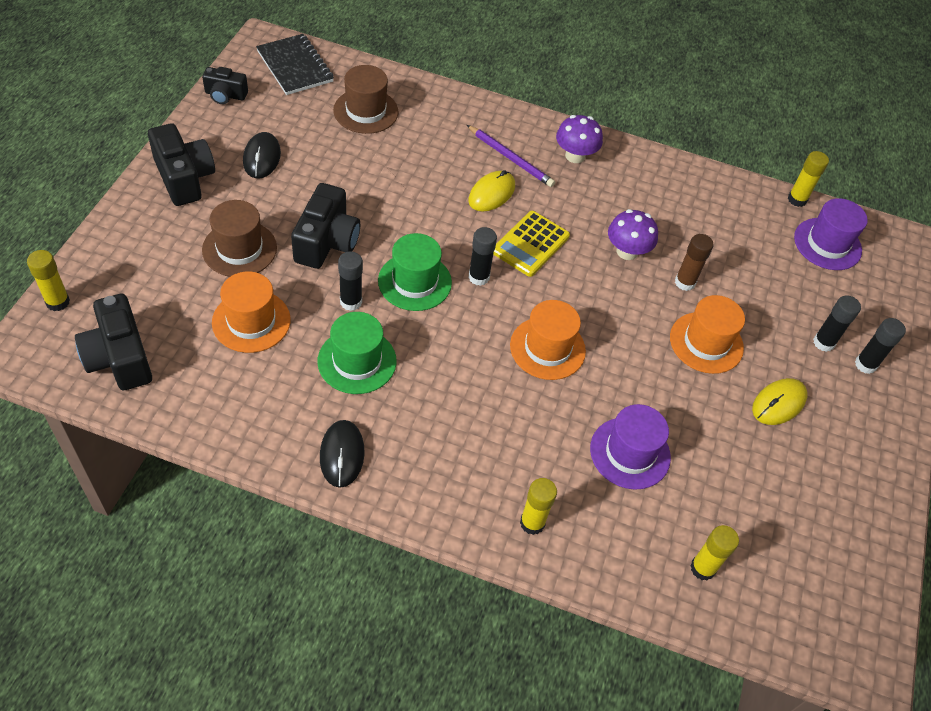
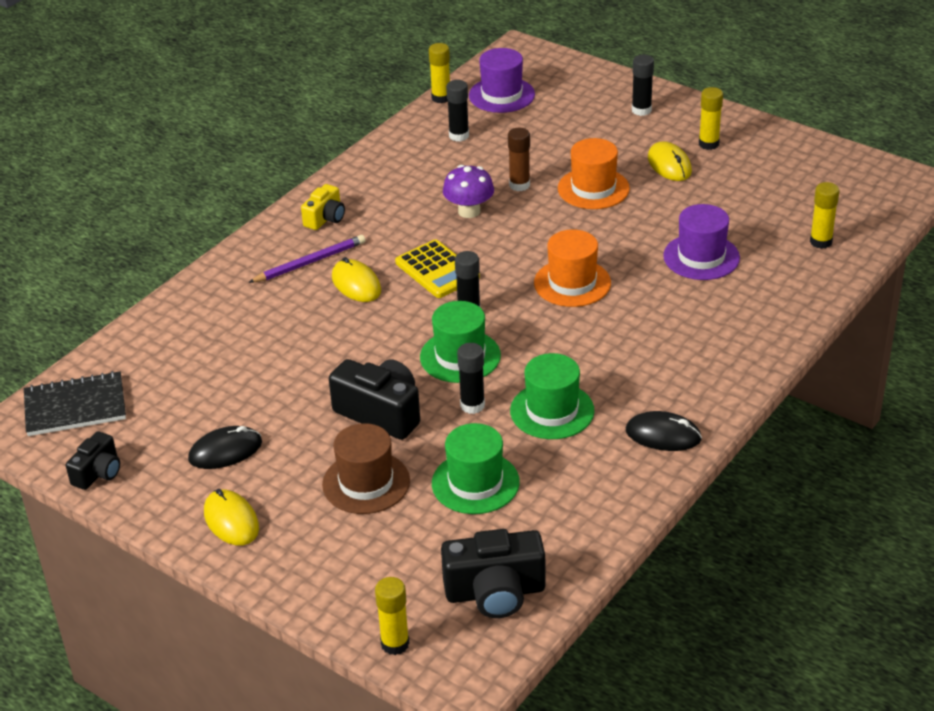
camera: 65 degrees left, 15 degrees down
(184, 178) = (231, 520): black camera -> yellow mouse
(251, 321) = (475, 483): orange hat -> green hat
(262, 157) = (225, 451): black mouse -> black mouse turned 45 degrees counterclockwise
(365, 111) = (185, 358): brown hat -> none
(532, 523) = (761, 326): yellow glue stick -> yellow glue stick (708, 144)
(575, 156) = (325, 218): purple mushroom -> yellow camera
(823, 342) = (612, 125): black glue stick -> black glue stick (459, 136)

